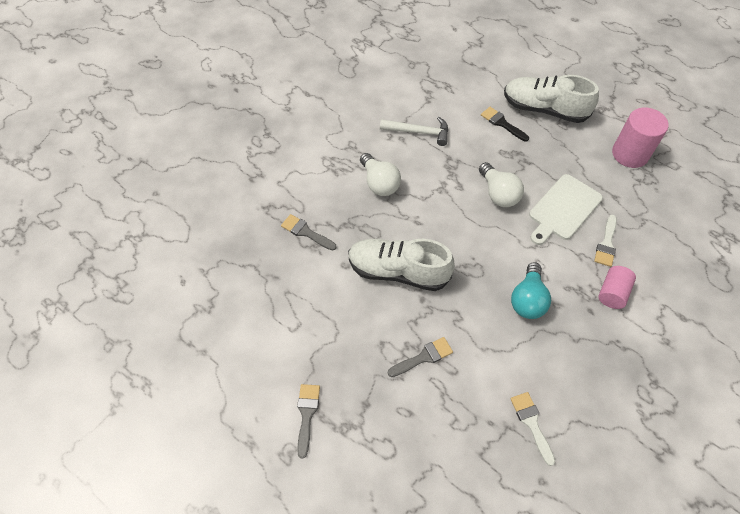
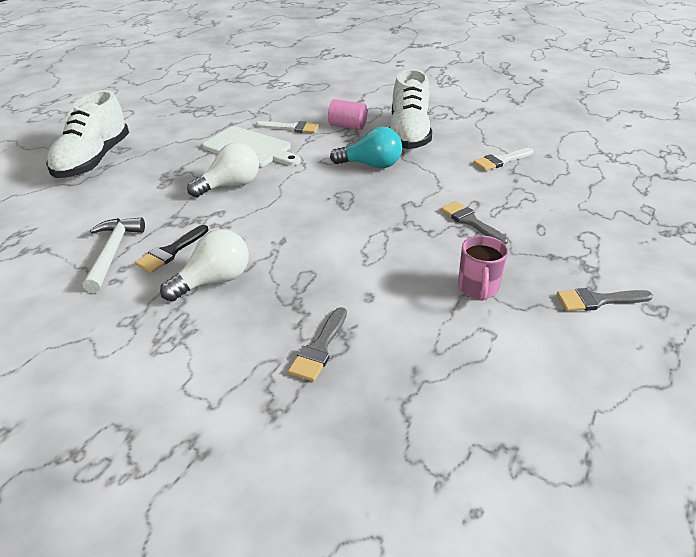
camera: 100 degrees left, 20 degrees down
(338, 335) = (478, 288): none -> pink mug
(398, 271) = (364, 249): white shoe -> white shoe (408, 134)
(502, 123) = (110, 187): black brush -> black brush (170, 251)
(630, 154) = (173, 116): pink cylinder -> none

